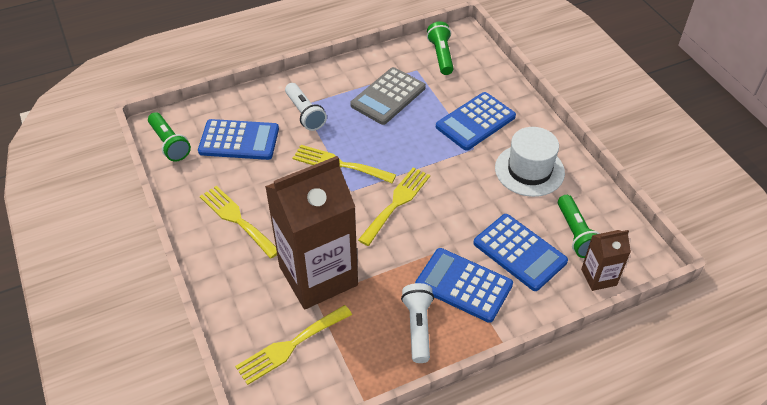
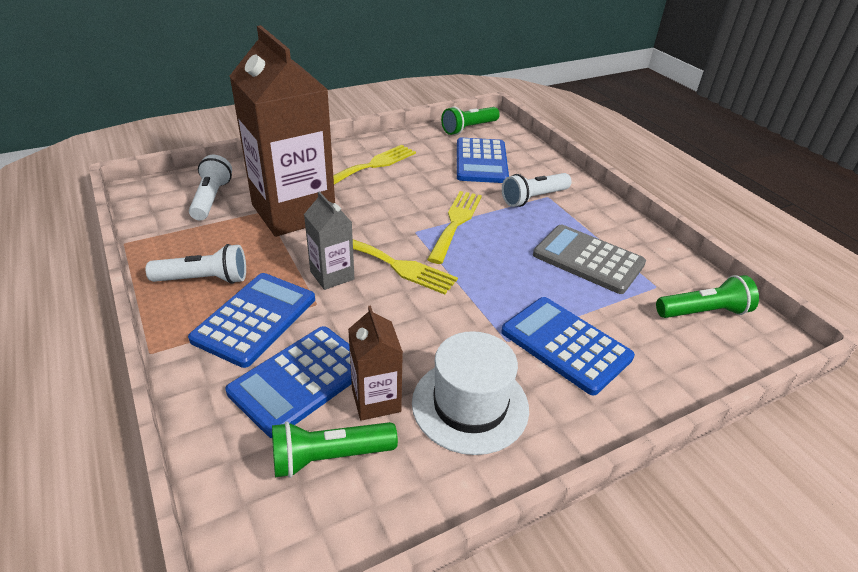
camera: 85 degrees right, 10 degrees down
(290, 346) = (211, 198): yellow fork -> white flashlight
(410, 242) = (332, 275): none -> grey carton
(598, 277) = (232, 480): brown carton -> brown carton (376, 400)

